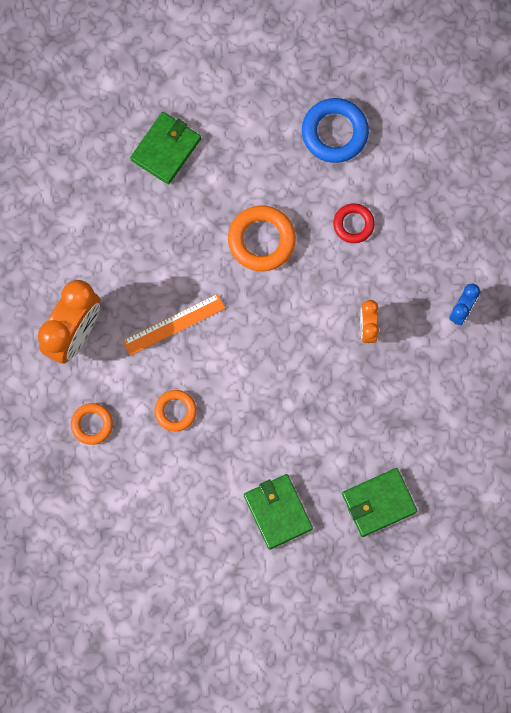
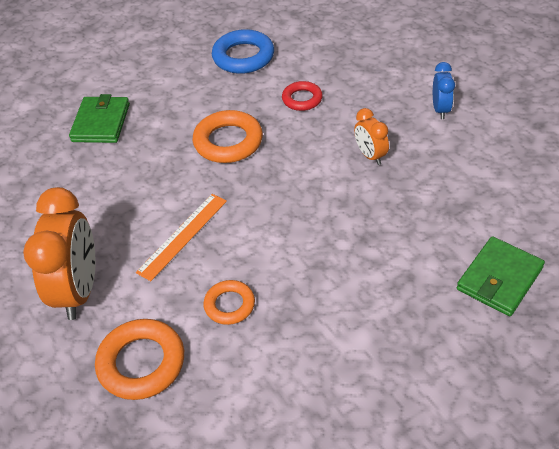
camera: 25 degrees left, 30 degrees down
(92, 424) = (141, 363): orange ring -> orange ring, size x1.64
(278, 512) = (404, 340): green wallet -> none

